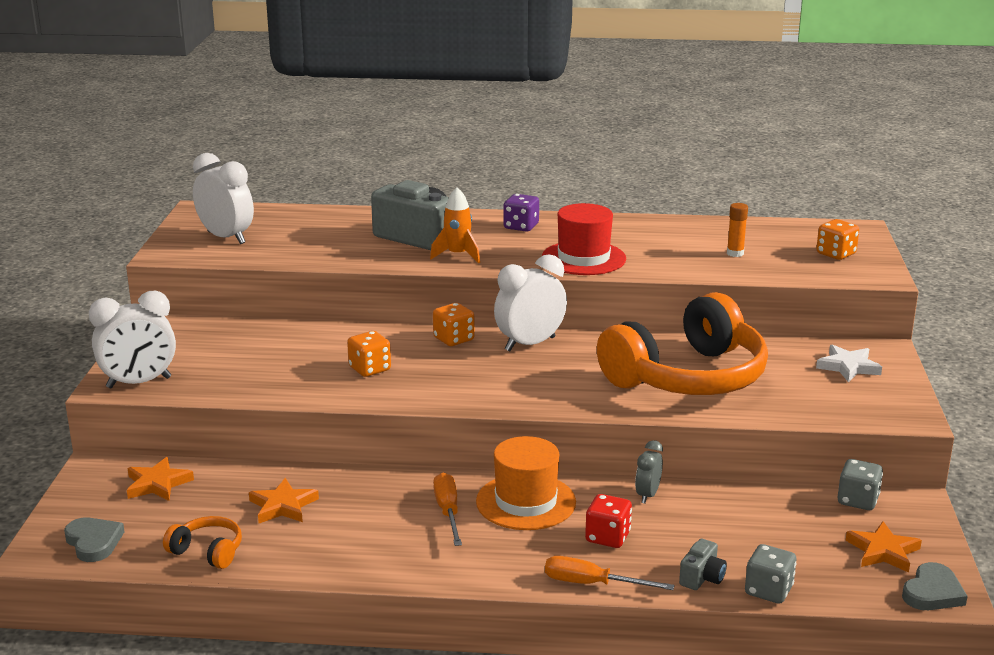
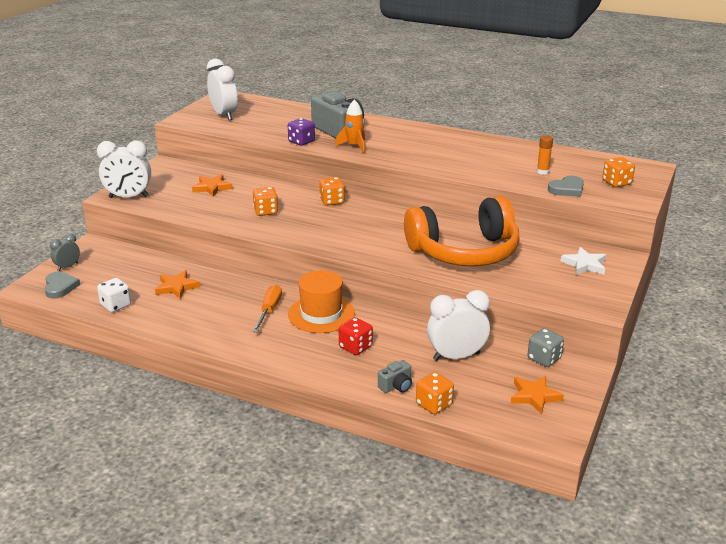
camera: 20 degrees right, 5 degrees up
(157, 484) = (117, 260): orange star -> orange star (212, 188)
(207, 551) = (116, 305): orange headphones -> white dice
(521, 227) = (411, 133): purple dice -> purple dice (301, 142)
(530, 344) = (378, 212): white clock -> white clock (456, 356)
(583, 258) = (434, 160): red hat -> none
(592, 584) = (323, 374): orange screwdriver -> none
(647, 495) = (402, 325): grey clock -> grey clock (67, 267)
(768, 591) = (434, 404): grey dice -> orange dice
(932, 592) = (548, 432): grey heart -> grey heart (567, 189)

